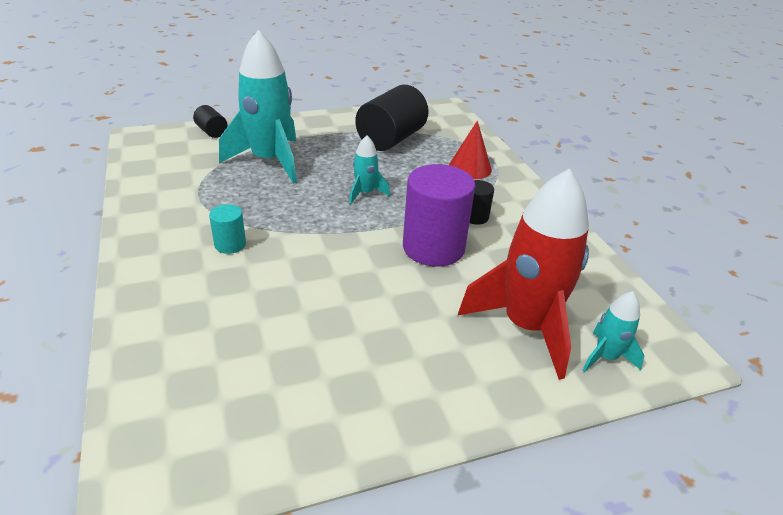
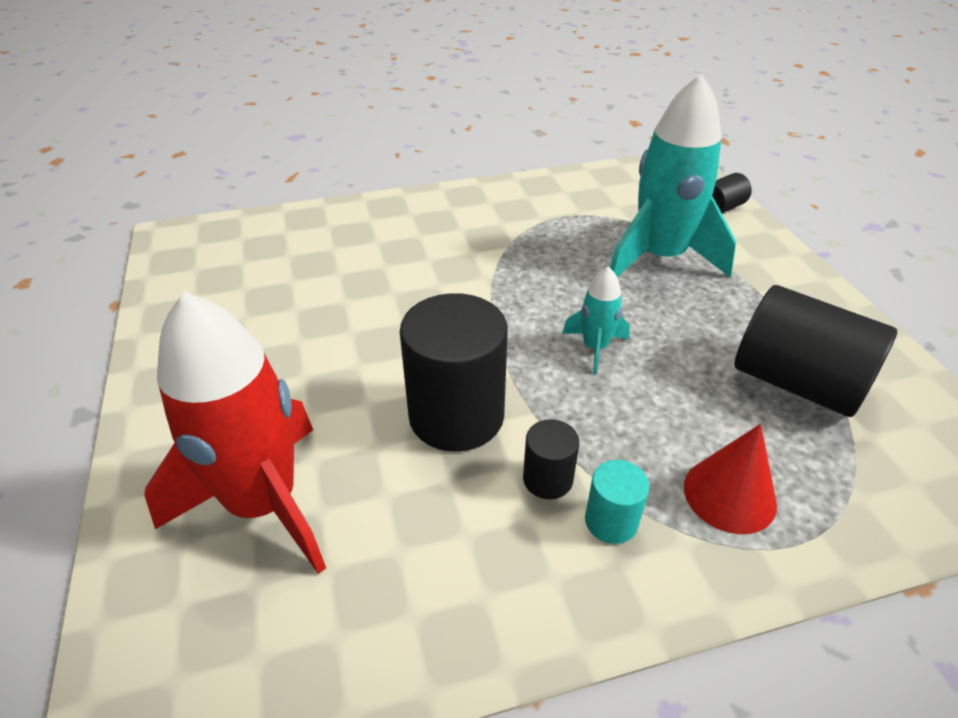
camera: 95 degrees right, 5 degrees up
(230, 244) = (464, 245): turquoise cylinder -> turquoise cylinder (611, 521)
(433, 248) = (456, 416): purple cylinder -> black cylinder
(606, 357) = (169, 598): turquoise rocket -> none

